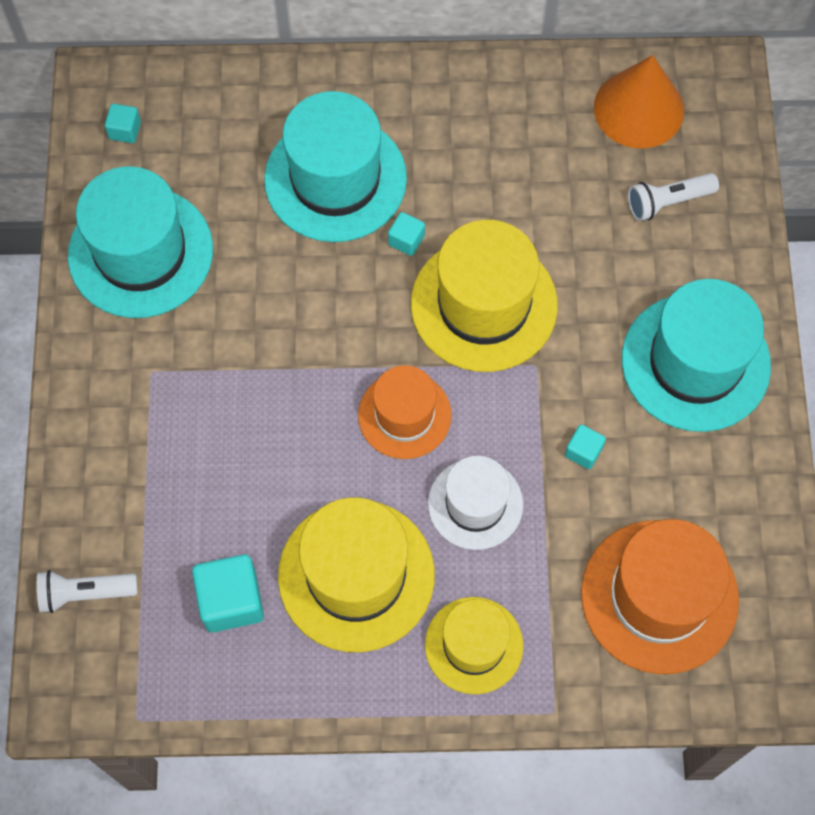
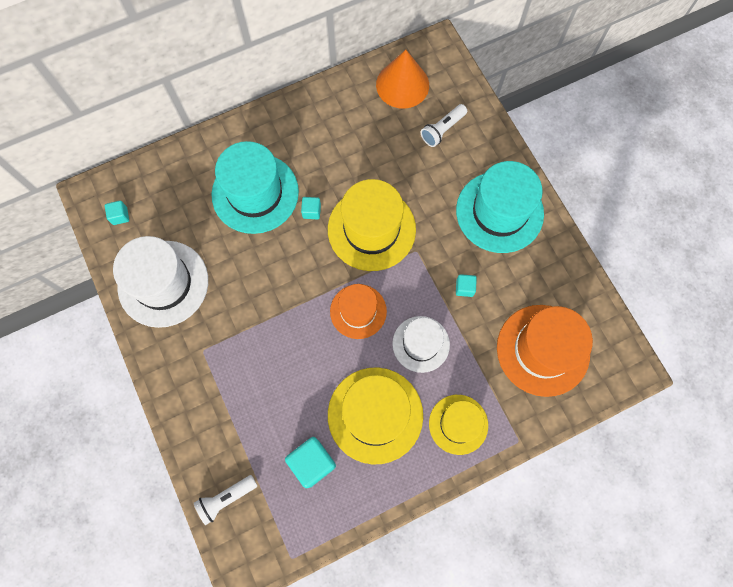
camera: 25 degrees left, 5 degrees up
(140, 252) = (163, 283): turquoise hat -> white hat

